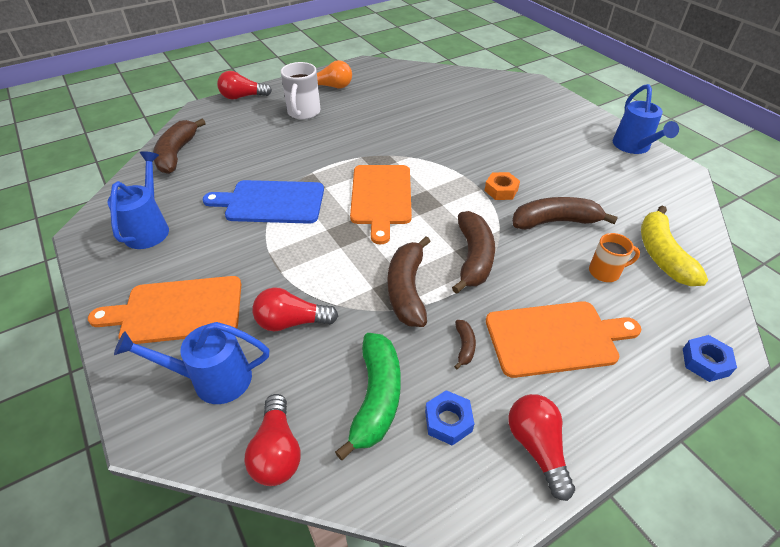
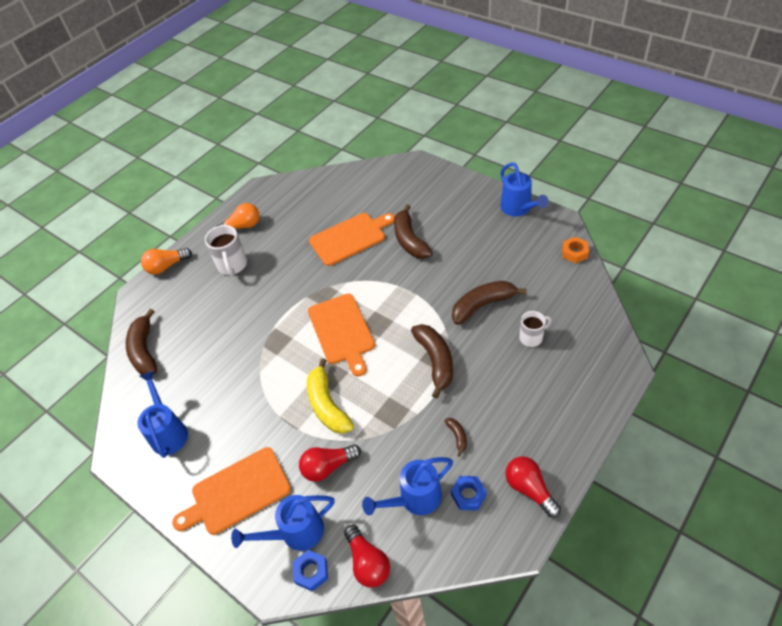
camera: 15 degrees left, 5 degrees up
(243, 97) = (167, 266): red light bulb -> orange light bulb
(271, 202) = (255, 369): blue cutting board -> none
(376, 398) = (415, 499): green banana -> blue watering can
(407, 289) = (399, 407): brown banana -> brown banana (410, 240)
(501, 190) = (432, 290): orange nut -> orange nut (574, 253)
(555, 338) = (515, 405): orange cutting board -> orange cutting board (350, 238)
(605, 272) = (532, 337): orange mug -> white mug
(662, 255) = (566, 307): yellow banana -> yellow banana (327, 405)
(705, 362) = (614, 385): blue nut -> blue nut (311, 572)

